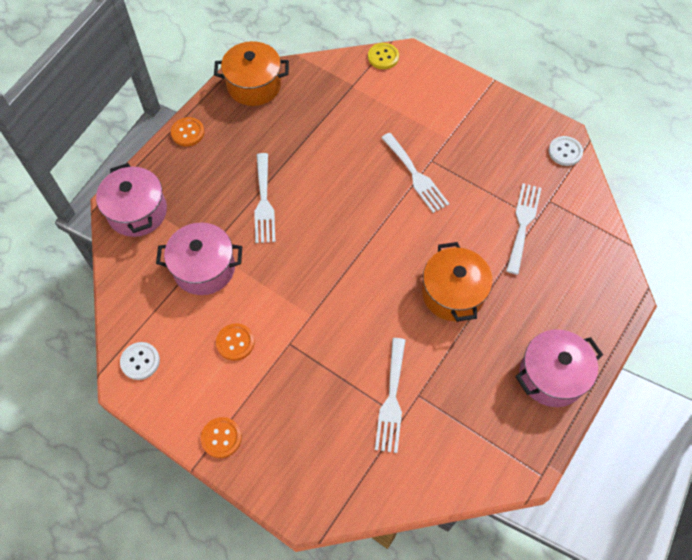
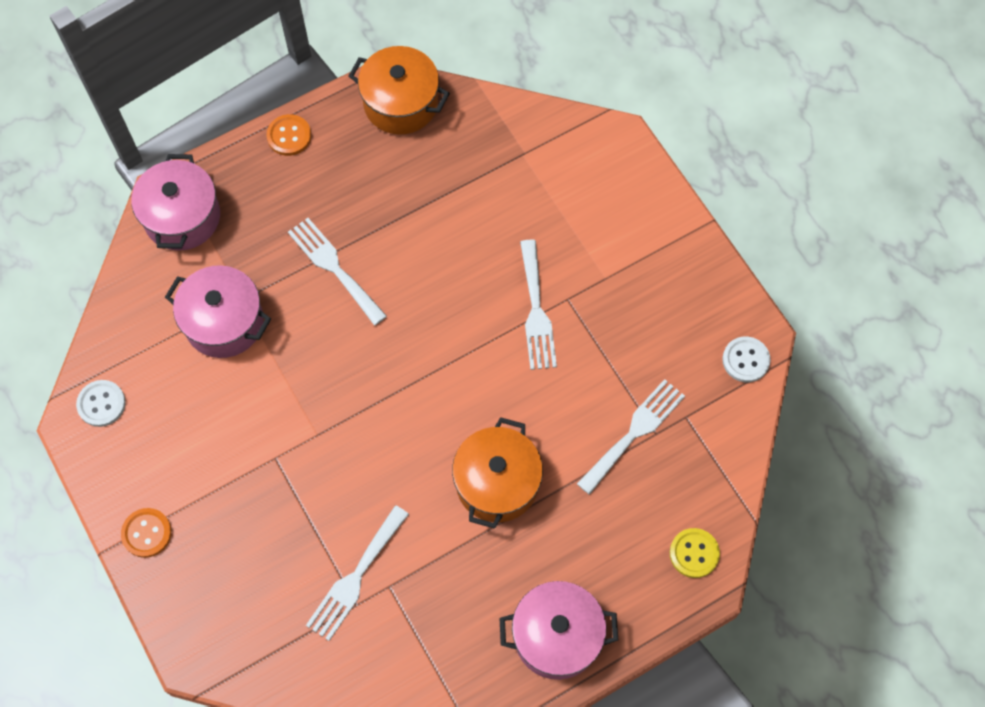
camera: 25 degrees right, 5 degrees up
(235, 342) = (215, 429): orange button -> none
(264, 202) = (334, 267): white fork -> white fork turned 120 degrees clockwise
(383, 57) = (584, 129): yellow button -> yellow button (694, 553)

